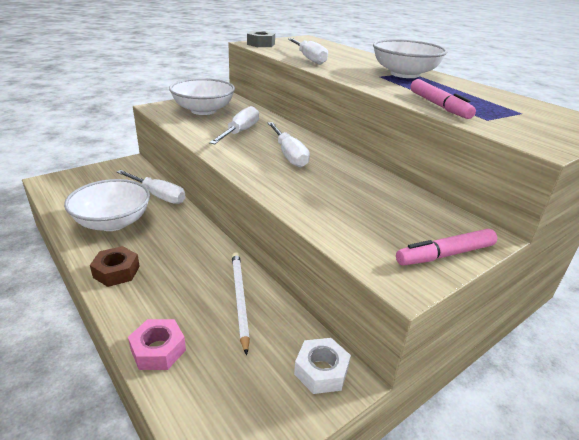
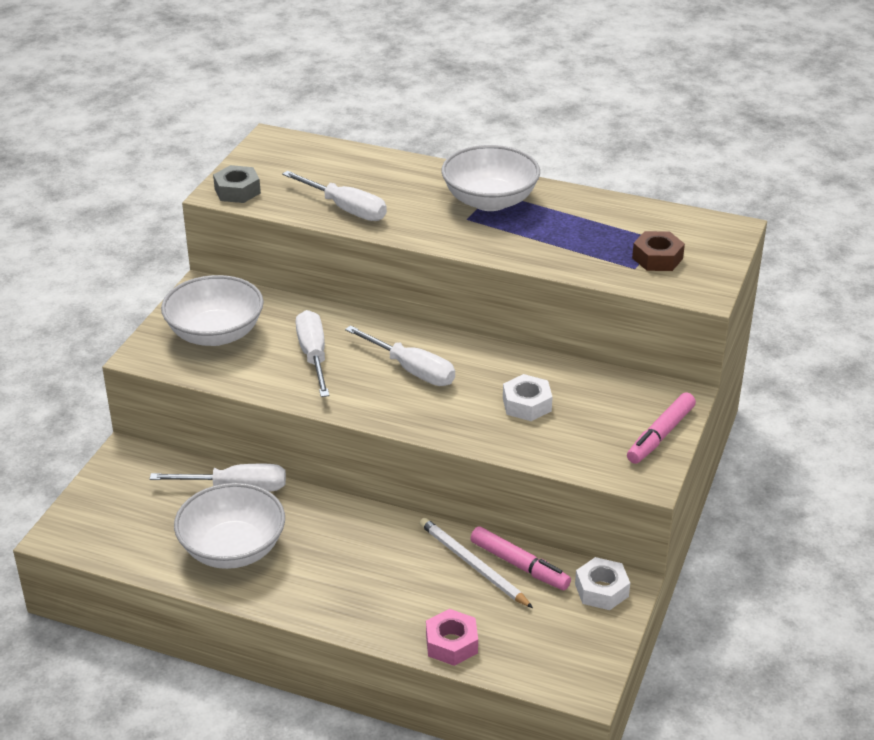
camera: 30 degrees left, 5 degrees up
(116, 272) = (318, 599): brown nut -> brown nut (657, 258)
(347, 196) = (526, 404): none -> white nut
(438, 105) = (575, 261): pink marker -> pink marker (519, 565)

